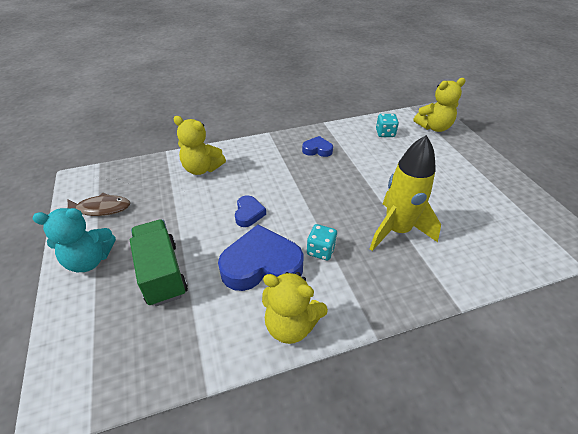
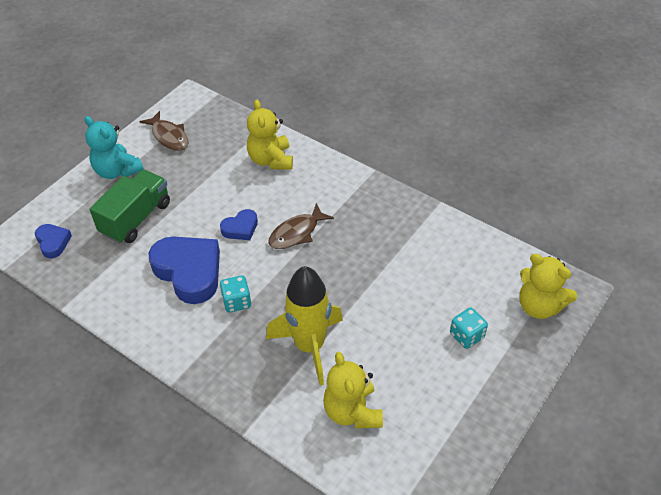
camera: 55 degrees right, 5 degrees up
(285, 188) = (296, 233): none -> brown fish
(291, 325) = (145, 323): yellow teddy bear -> yellow teddy bear (352, 411)
(317, 150) = (382, 224): blue heart -> blue heart (53, 242)
(385, 133) = (474, 265): turquoise dice -> turquoise dice (467, 336)

